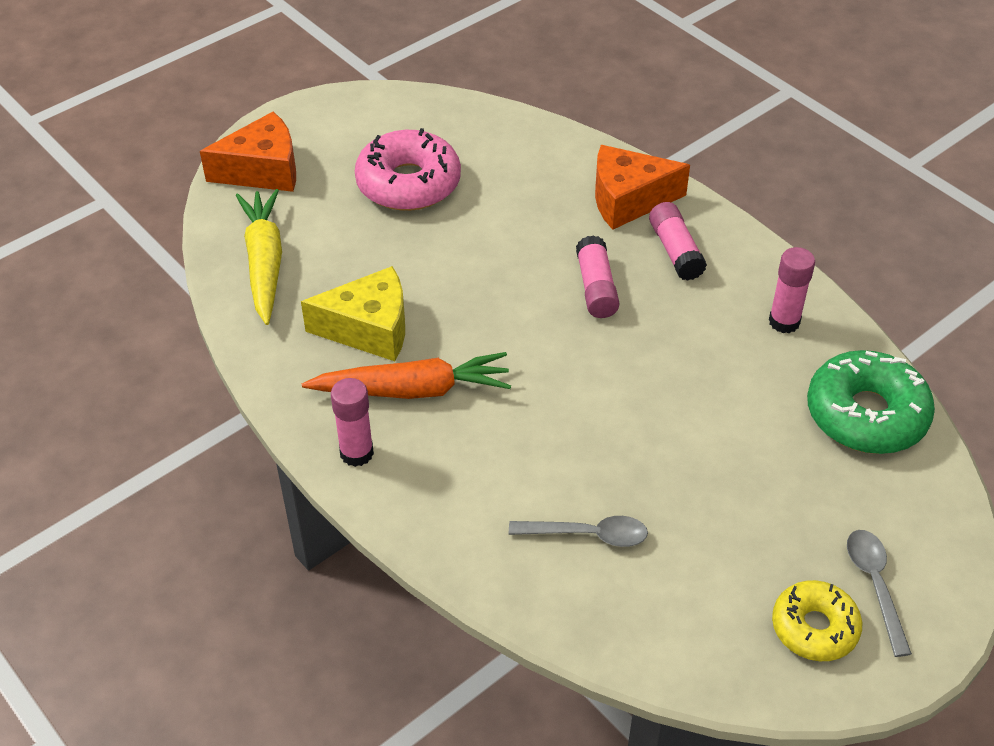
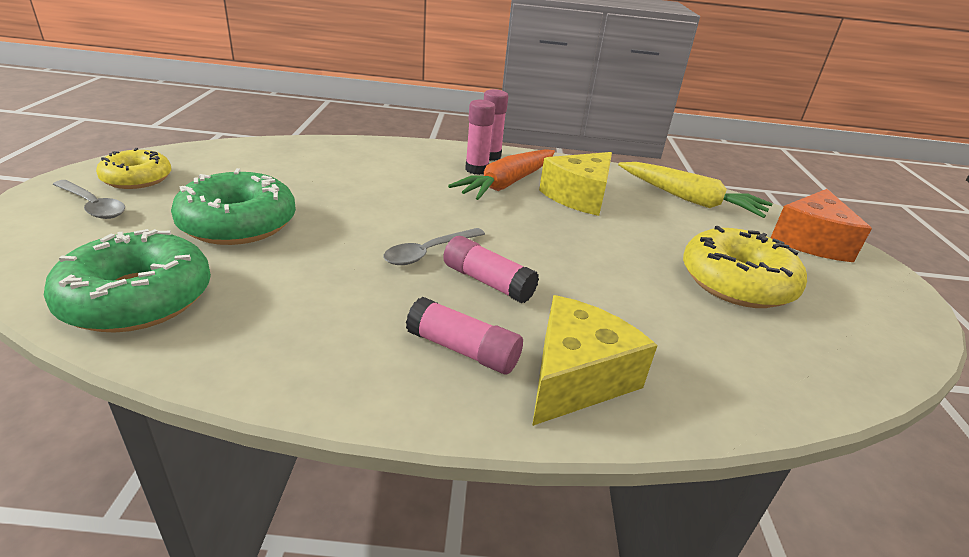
camera: 130 degrees right, 15 degrees down
(408, 183) = (736, 282): pink donut -> yellow donut
(587, 535) = (324, 169): grey spoon -> grey spoon (429, 252)
(628, 200) = (576, 377): orange cheese -> yellow cheese
(745, 473) = (238, 223): none -> green donut
(784, 322) = (281, 339): pink glue stick -> pink glue stick (476, 169)

